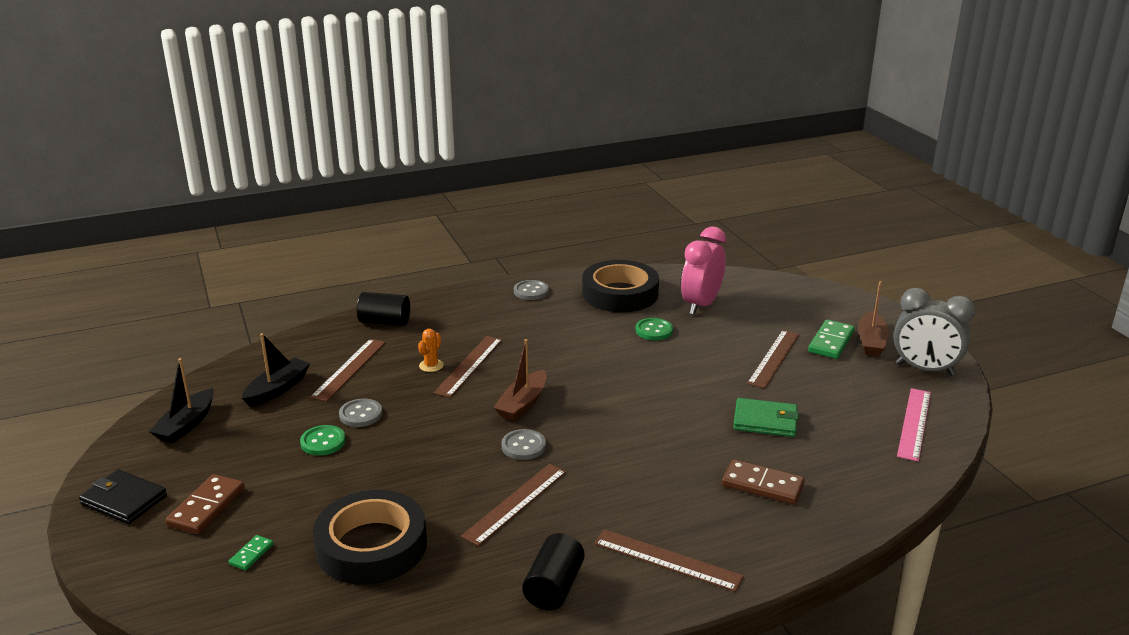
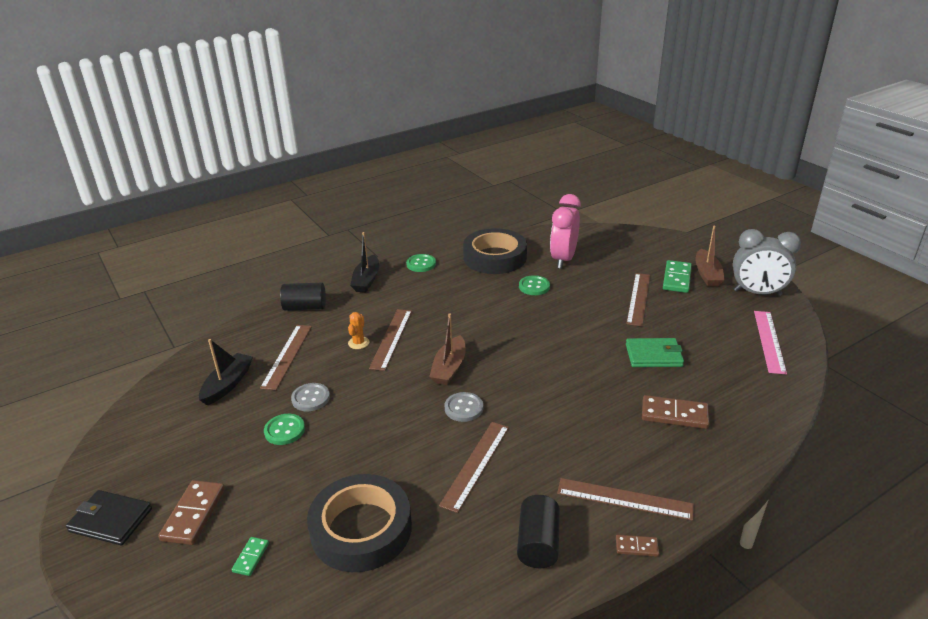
camera: 10 degrees left, 5 degrees up
(186, 425) = (152, 432): black boat -> black boat (366, 280)
(531, 291) = (421, 264): grey button -> green button
(661, 607) = (636, 547): none -> brown domino

